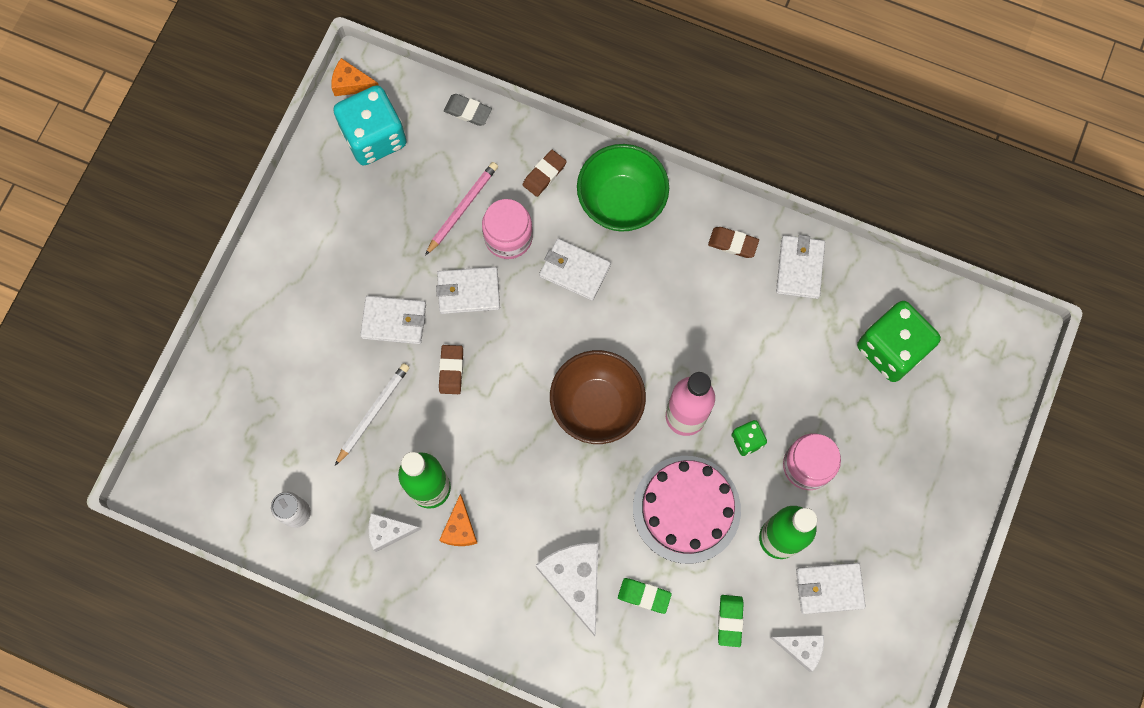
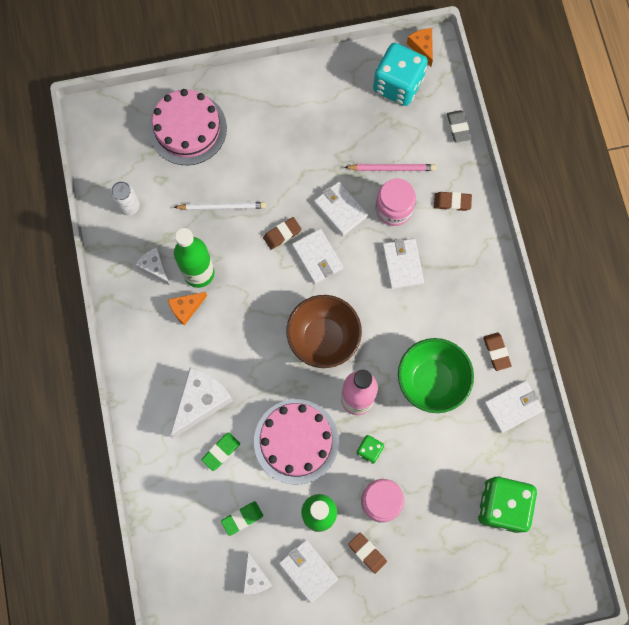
camera: 55 degrees right, 0 degrees up
(254, 389) = (187, 128): none -> pink cake
(394, 321) = (289, 179): white wallet -> white wallet (317, 257)
(621, 202) = (470, 262): green bowl -> green bowl (431, 381)
(644, 596) = (221, 452): green eraser -> green eraser turned 60 degrees clockwise
(850, 515) = (367, 553): none -> brown eraser

